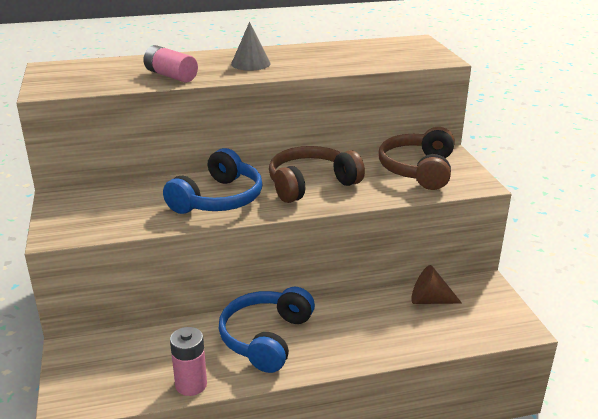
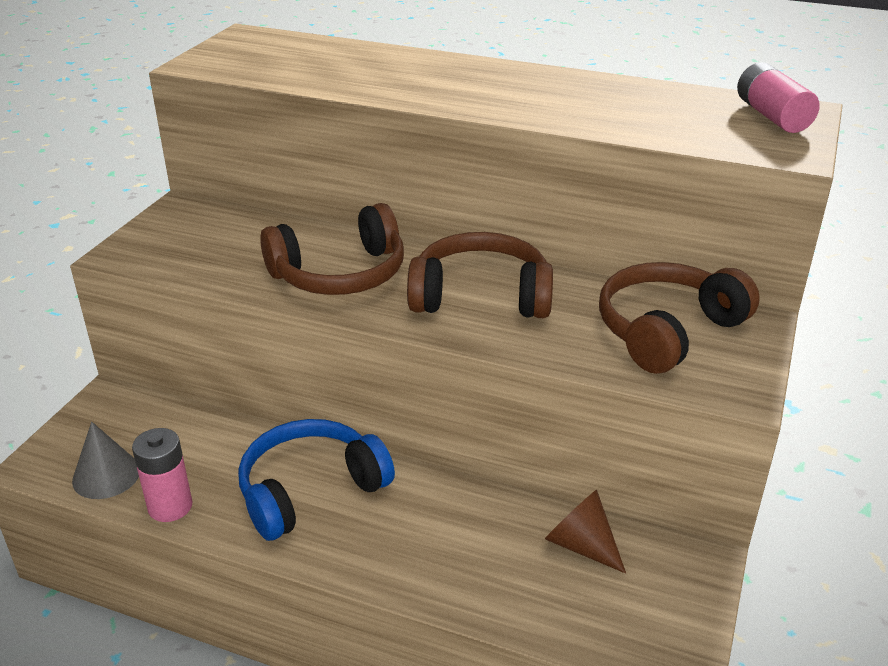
camera: 35 degrees right, 5 degrees up
(171, 76) = (357, 80): pink battery -> pink battery (772, 116)
(218, 199) = (340, 274): blue headphones -> brown headphones
(250, 63) = (483, 87): grey cone -> grey cone (106, 475)

